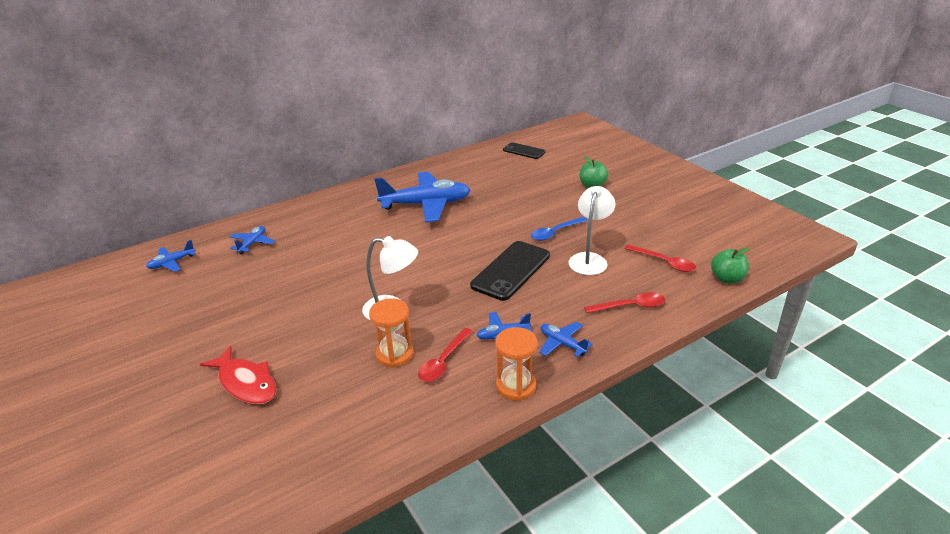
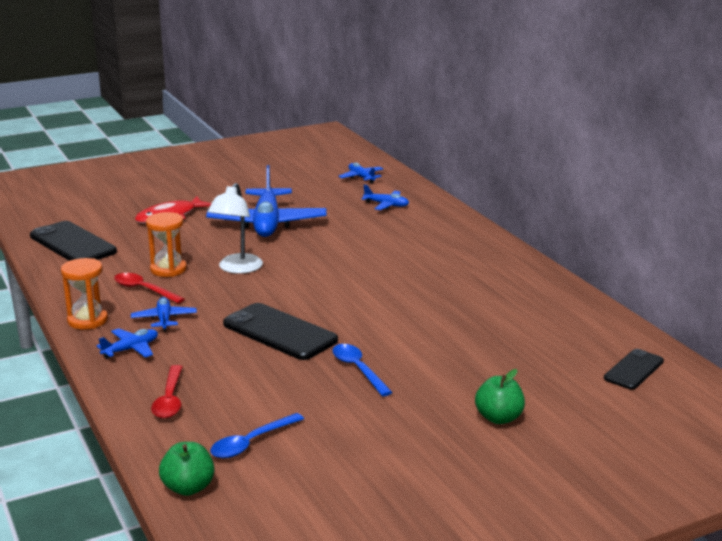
camera: 95 degrees right, 10 degrees down
(319, 453) = (73, 244): none -> black phone
(426, 205) = (454, 289): blue plane -> blue plane (267, 223)
(589, 259) = (283, 386): white lamp -> none
(664, 262) = (251, 443): red spoon -> blue spoon

